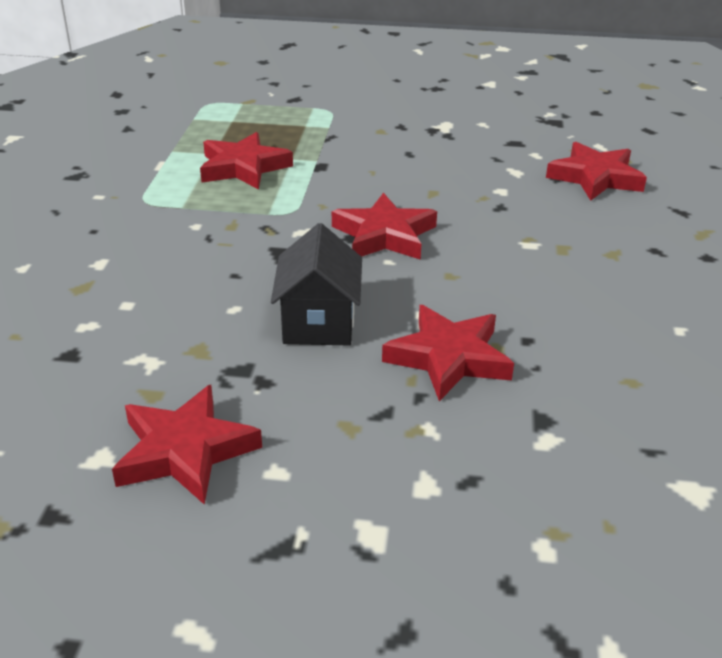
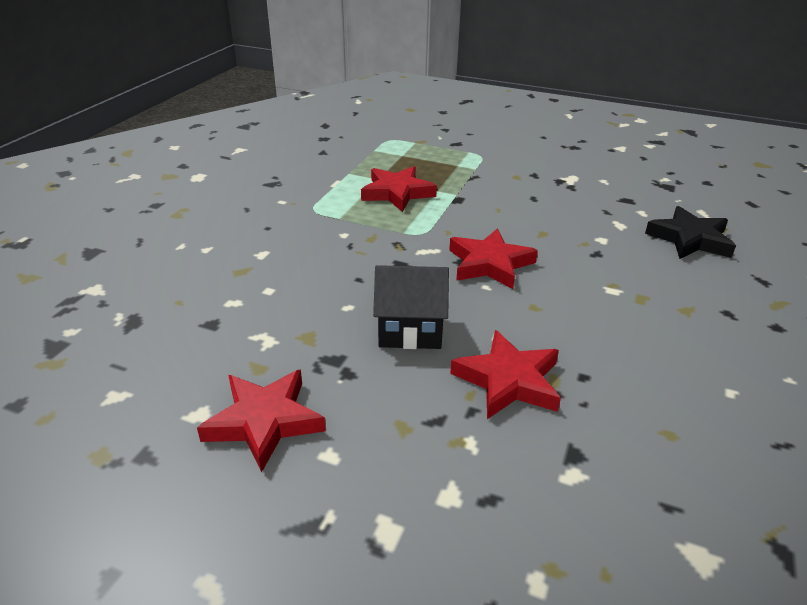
camera: 15 degrees right, 0 degrees up
(319, 323) = (410, 330): black house -> black house turned 75 degrees clockwise
(595, 177) = (690, 239): red star -> black star

